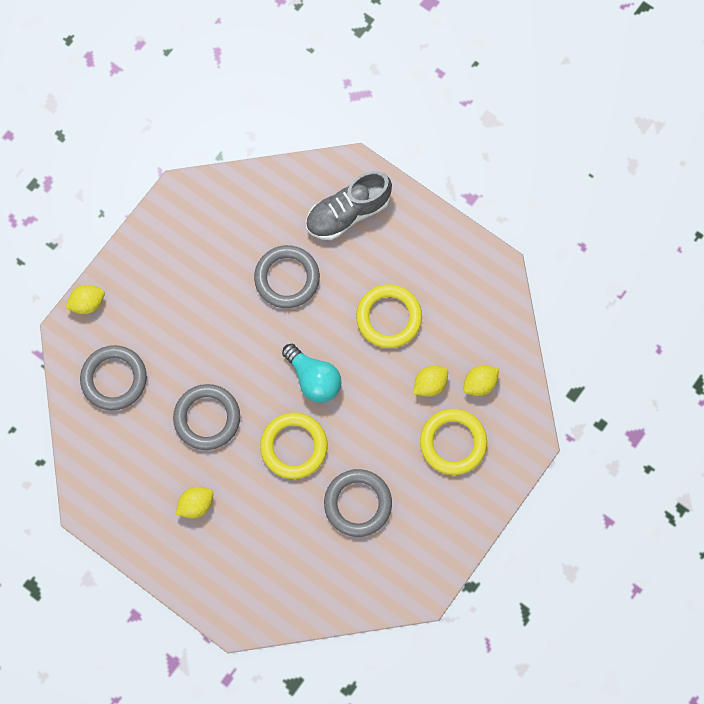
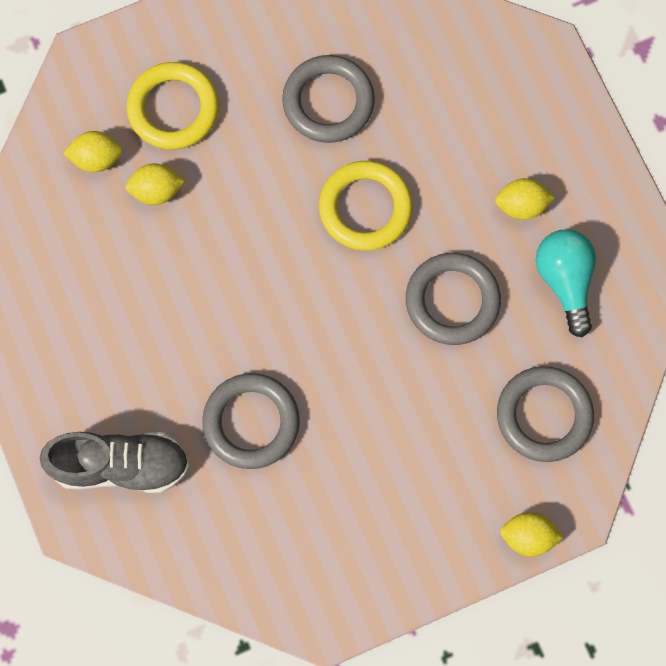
camera: 150 degrees left, 0 degrees up
(314, 378) = (293, 275): turquoise light bulb -> turquoise light bulb (565, 281)
(389, 317) = (154, 299): yellow ring -> none

